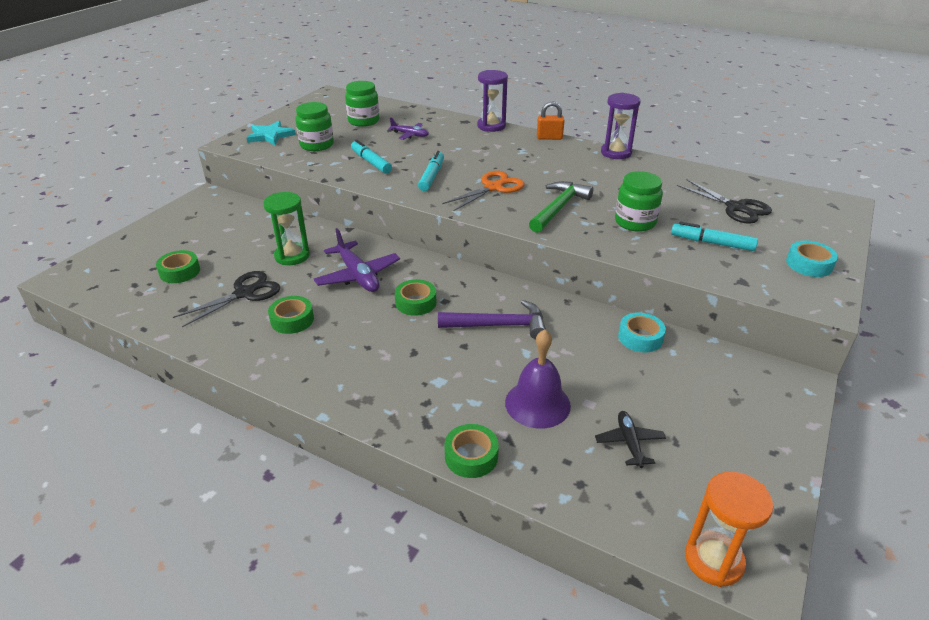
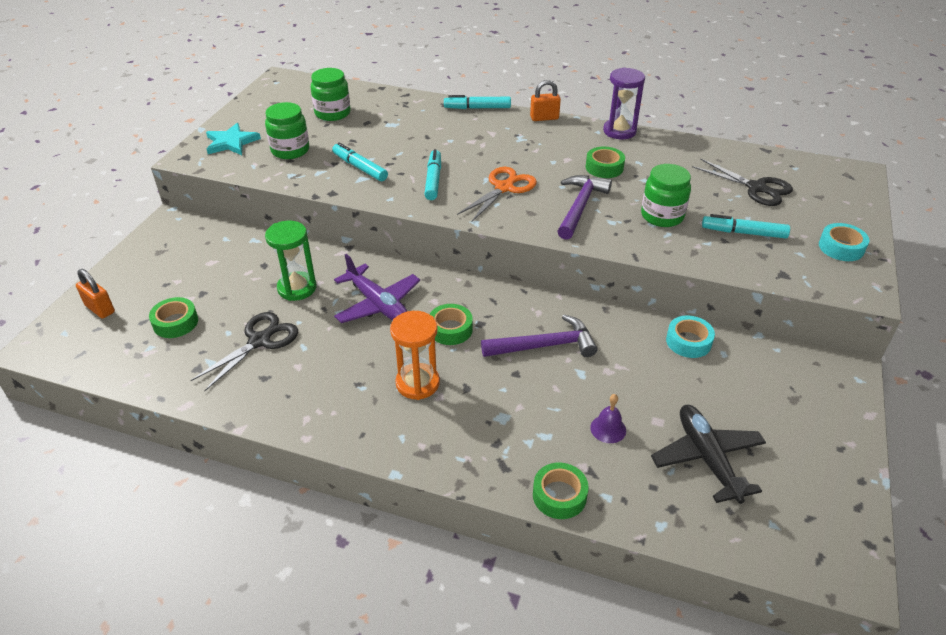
camera: 10 degrees left, 5 degrees up
(123, 255) = (100, 309): none -> orange padlock
(292, 320) = (324, 366): green tape -> green tape (604, 167)
(410, 135) = (391, 127): purple plane -> none
(491, 126) = (477, 108): purple hourglass -> turquoise marker
(537, 403) = (608, 429): purple bell -> purple bell, size x0.54
(558, 208) = (580, 206): green hammer -> purple hammer
(629, 443) = (707, 458): black plane -> black plane, size x1.71
(713, 560) = (812, 566): orange hourglass -> orange hourglass (417, 383)

